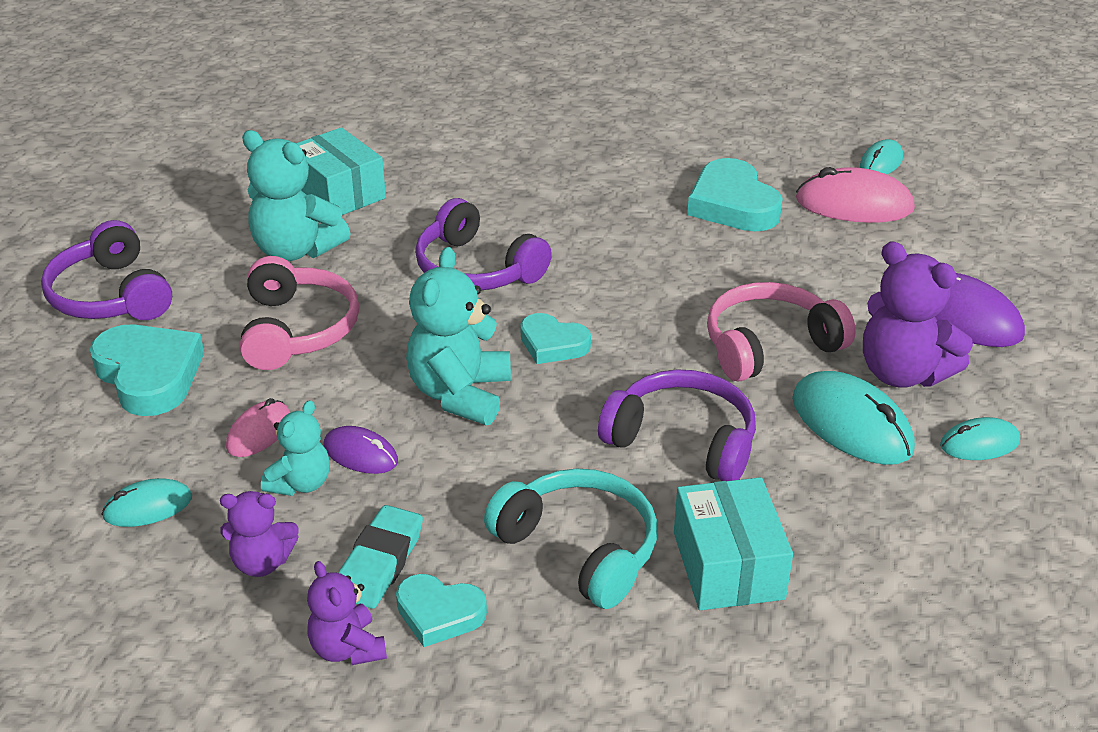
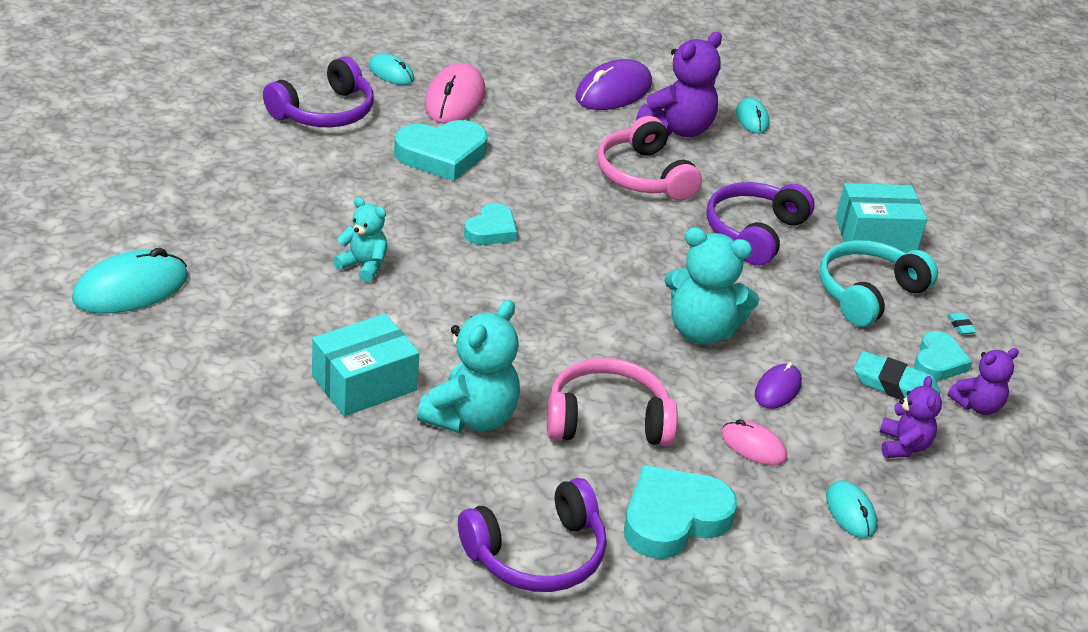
camera: 90 degrees left, 0 degrees up
(301, 483) = (814, 423): turquoise teddy bear -> turquoise teddy bear (363, 266)
(476, 269) = (521, 305): purple headphones -> purple headphones (324, 112)
(528, 648) = (960, 326): none -> turquoise eraser
(553, 344) = (637, 276): turquoise heart -> turquoise heart (491, 230)
(851, 424) = (734, 161): turquoise mouse -> turquoise mouse (131, 289)

